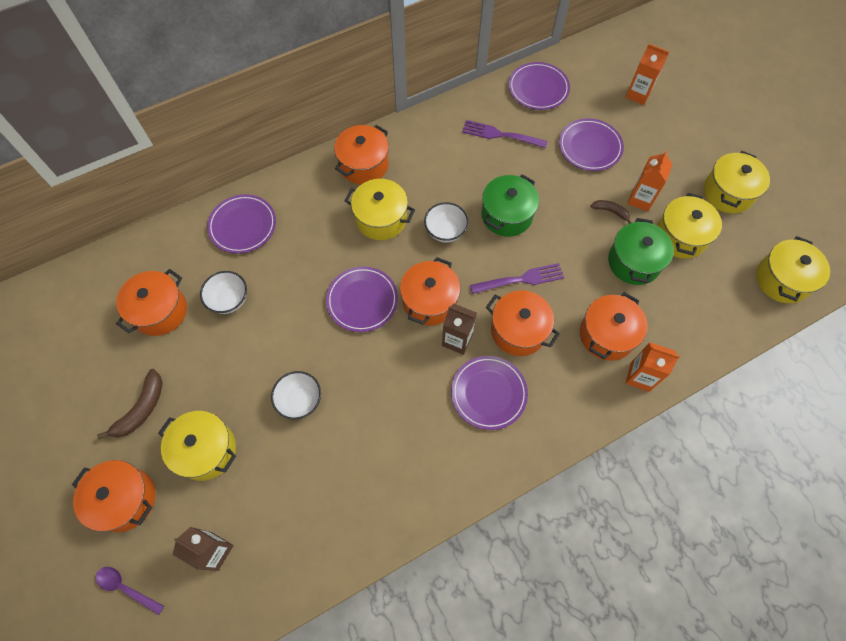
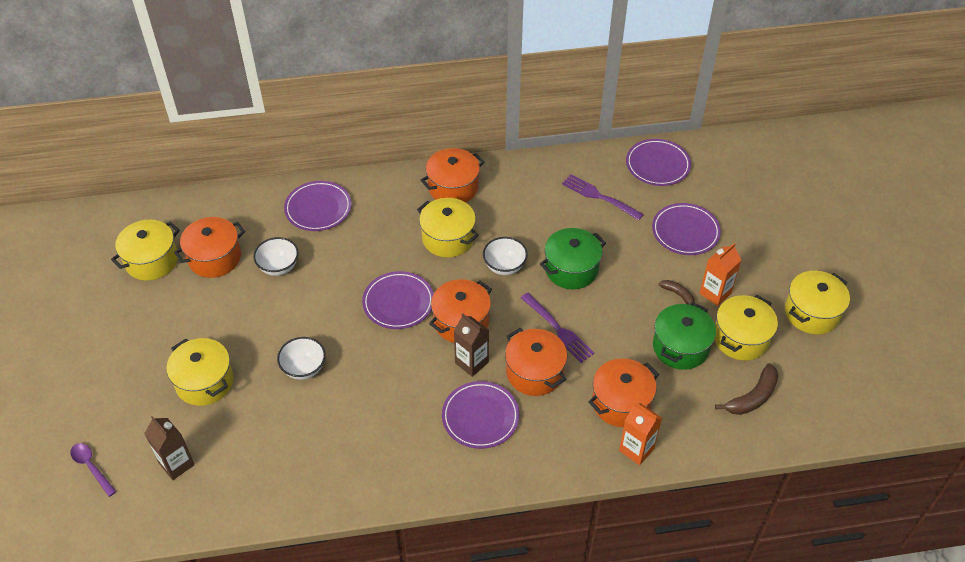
camera: 20 degrees right, 15 degrees down
(125, 499) = (120, 398): orange pot -> none
(141, 409) = (164, 332): brown banana -> brown banana (752, 397)
(520, 280) = (557, 329): purple fork -> purple fork turned 45 degrees clockwise
(638, 94) = (760, 197): orange carton -> none
(782, 280) = (831, 409): yellow pot -> yellow pot (151, 260)

